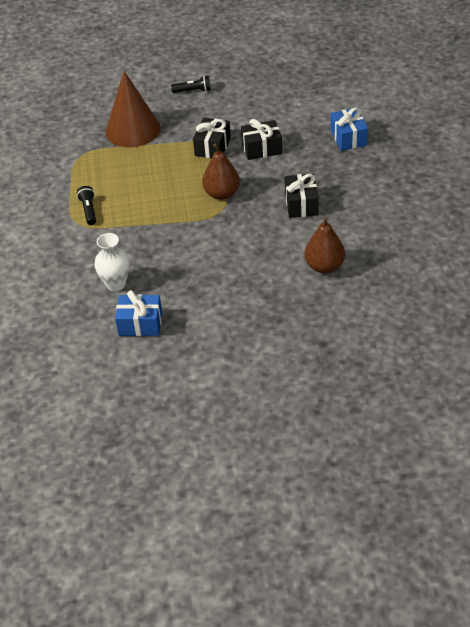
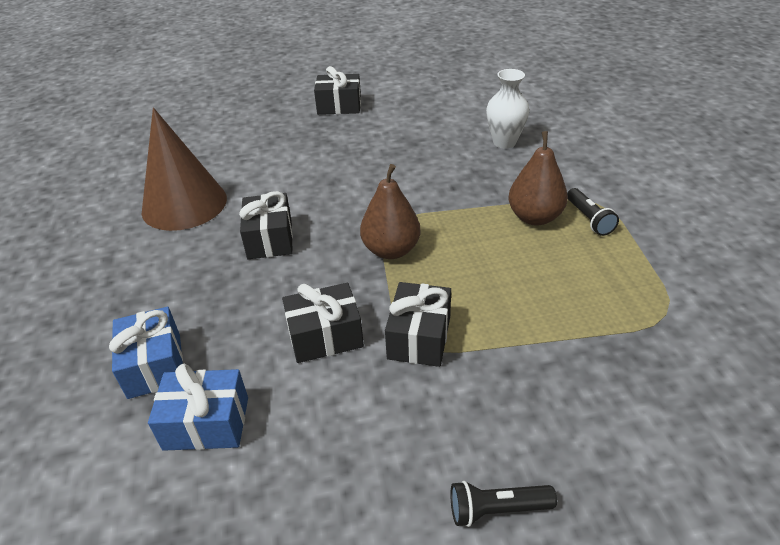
camera: 175 degrees right, 5 degrees down
(133, 129) = (596, 376): brown cone -> brown cone (184, 204)
(140, 324) = (462, 114): blue gift -> blue gift (206, 423)
(256, 344) = (339, 106): none -> black gift
(324, 266) = (256, 168): brown pear -> brown pear (534, 217)

